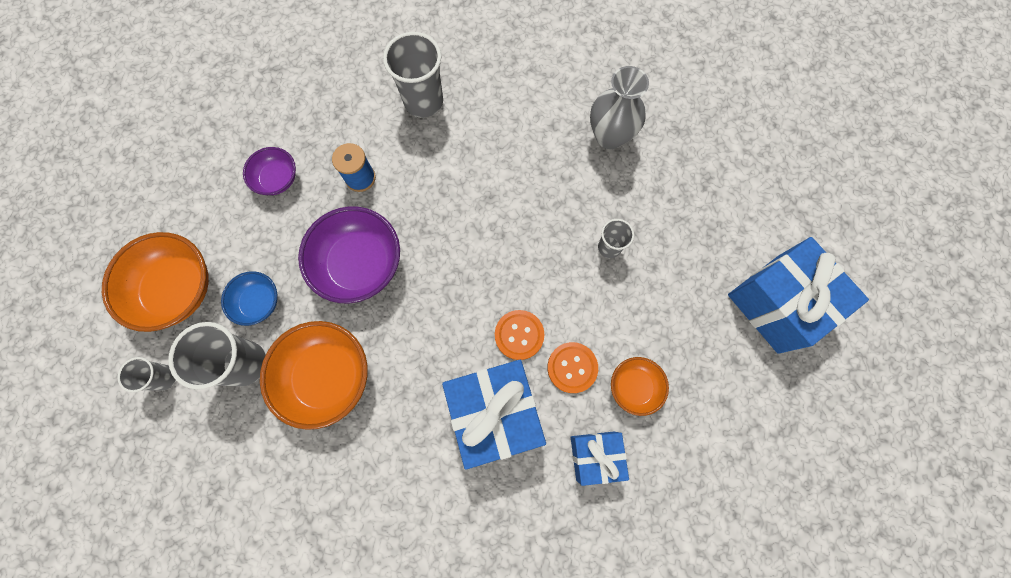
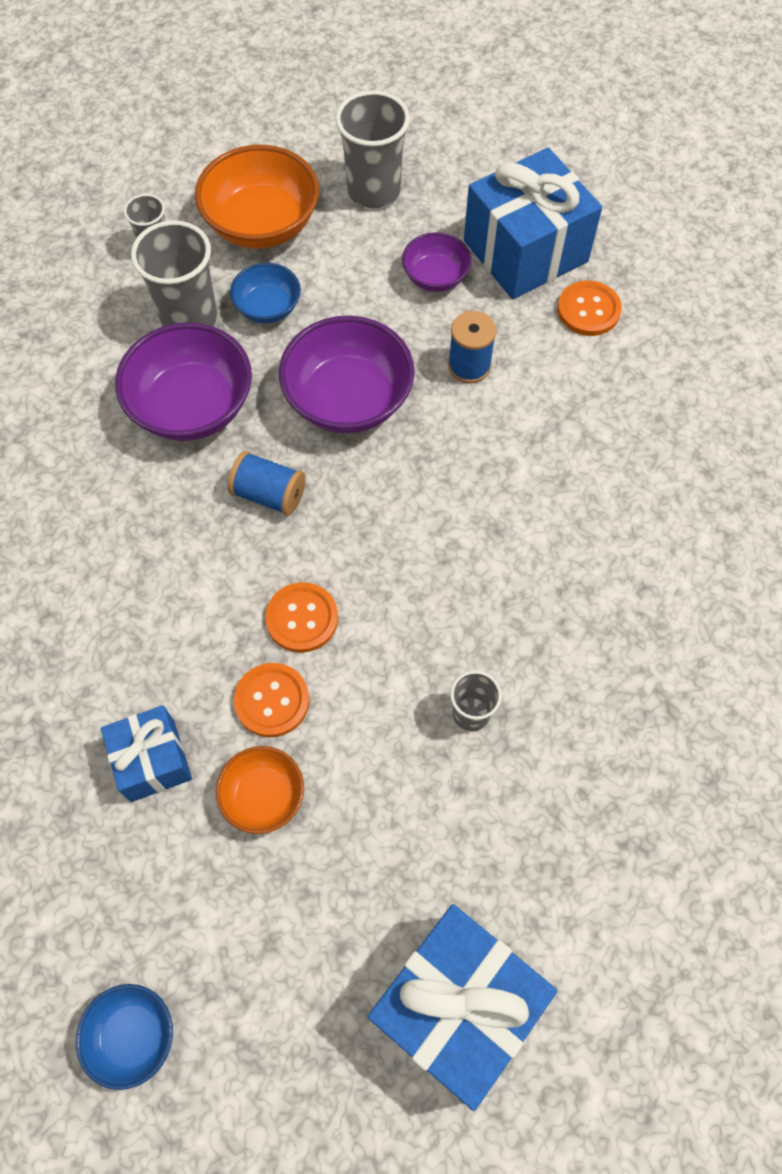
camera: 75 degrees right, 10 degrees down
(327, 376) = (192, 406): orange bowl -> purple bowl
(343, 91) = (588, 310): none -> orange button
(418, 336) = (269, 494): none -> blue spool
(423, 101) = (613, 408): grey cup -> grey cup (374, 190)
(494, 413) = (186, 613): blue gift -> blue gift (525, 251)
(609, 136) = (658, 675): grey vase -> none
(766, 499) = (132, 1035): none -> blue bowl

